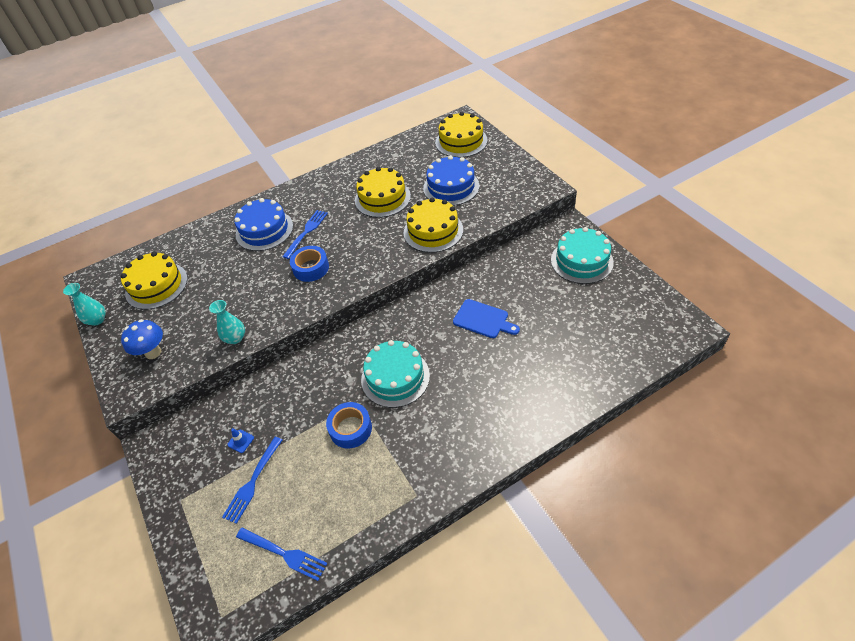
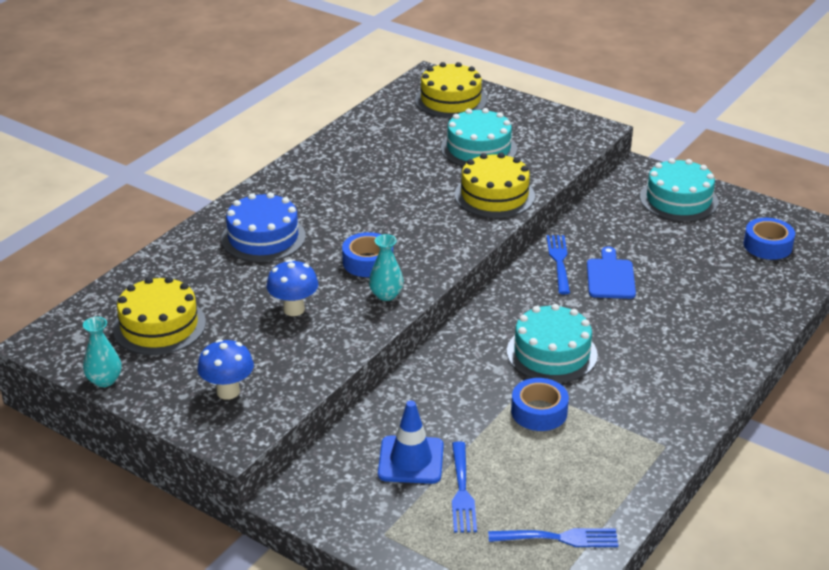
camera: 30 degrees left, 15 degrees down
(235, 338) = (331, 351): turquoise vase -> turquoise vase (386, 295)
(239, 295) = (294, 309): none -> blue mushroom
(241, 441) = (411, 460): blue traffic cone -> blue traffic cone, size x2.22
(306, 232) = (326, 228): blue fork -> blue fork (559, 262)
(382, 198) = (399, 175): yellow cake -> none
(451, 187) = (478, 148): blue cake -> turquoise cake
(483, 320) = (610, 277): blue cutting board -> blue cutting board turned 90 degrees counterclockwise
(625, 323) = (767, 245): none -> blue tape

